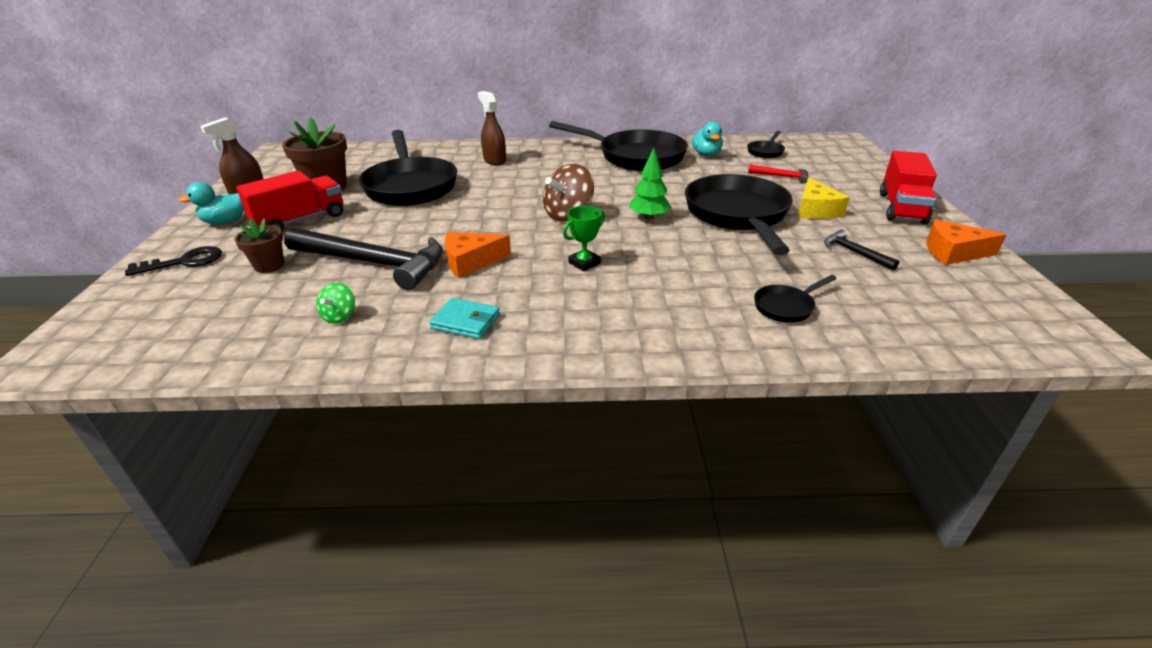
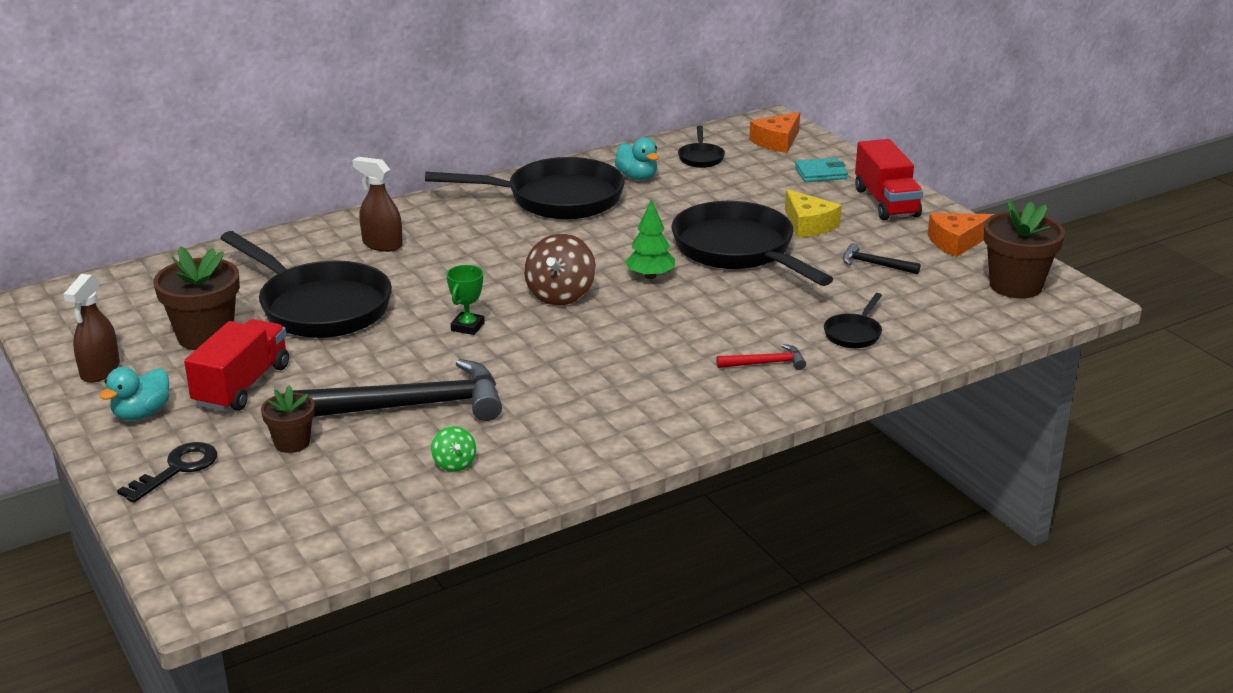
camera: 30 degrees left, 5 degrees down
(466, 322) = (586, 430): turquoise wallet -> turquoise wallet (821, 173)
(471, 262) = (517, 375): orange cheese -> orange cheese (777, 141)
(584, 263) = (636, 344): green trophy -> green trophy (467, 327)
(782, 176) = (745, 189): red hammer -> red hammer (766, 363)
(999, 306) = (1015, 286): none -> brown flower pot

